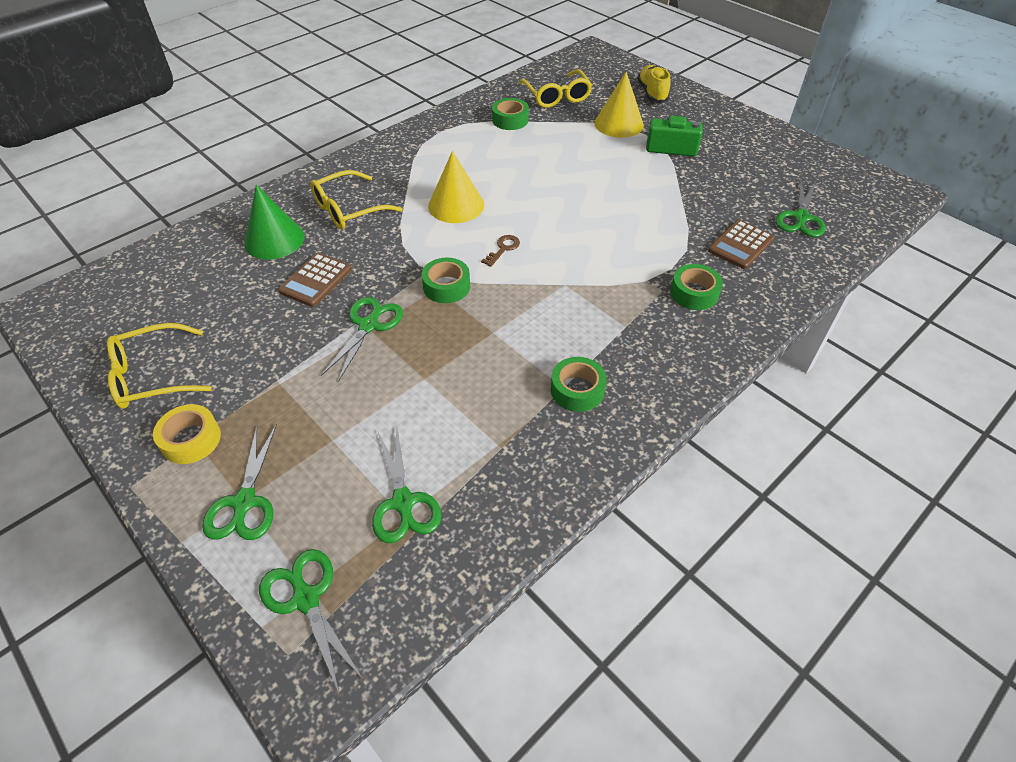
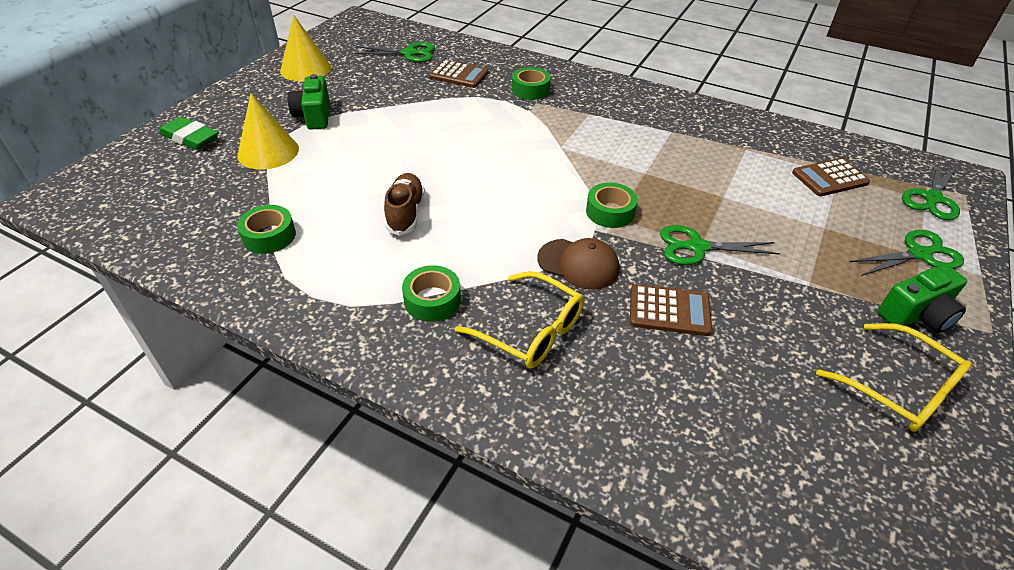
camera: 110 degrees left, 5 degrees down
(191, 440) = (916, 315): yellow tape -> green camera
(274, 240) = (630, 383): green cone -> none
(395, 248) = (578, 264): none -> brown cap
(403, 502) = (830, 178): green scissors -> brown calculator
(456, 205) = (478, 238): yellow cone -> yellow cone (305, 69)
(503, 249) = (533, 189): brown key -> none
(505, 177) = (405, 213): none -> brown shoe
(556, 96) = (199, 207): yellow glasses -> none
(577, 390) = (668, 125): green tape -> green tape (432, 300)
(652, 93) = (190, 138): yellow shoe -> green eraser

